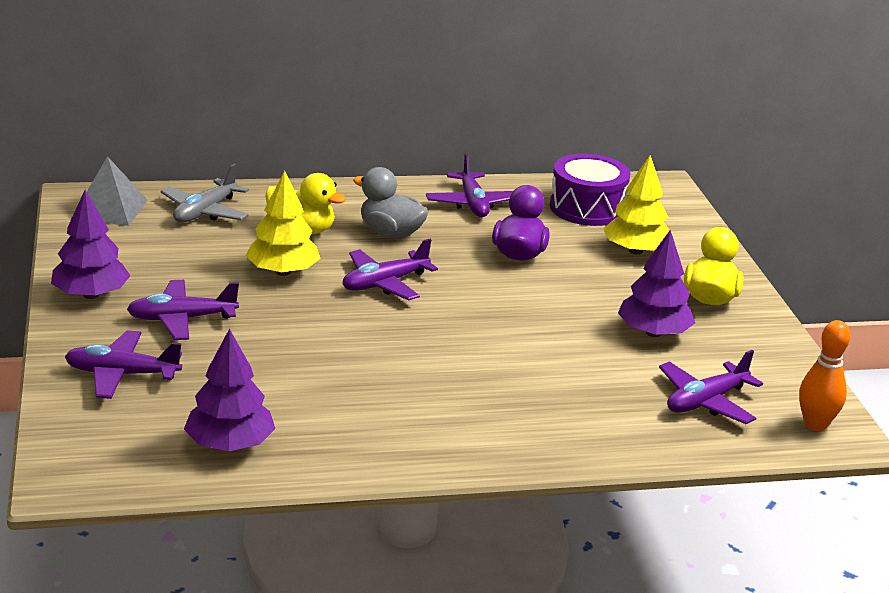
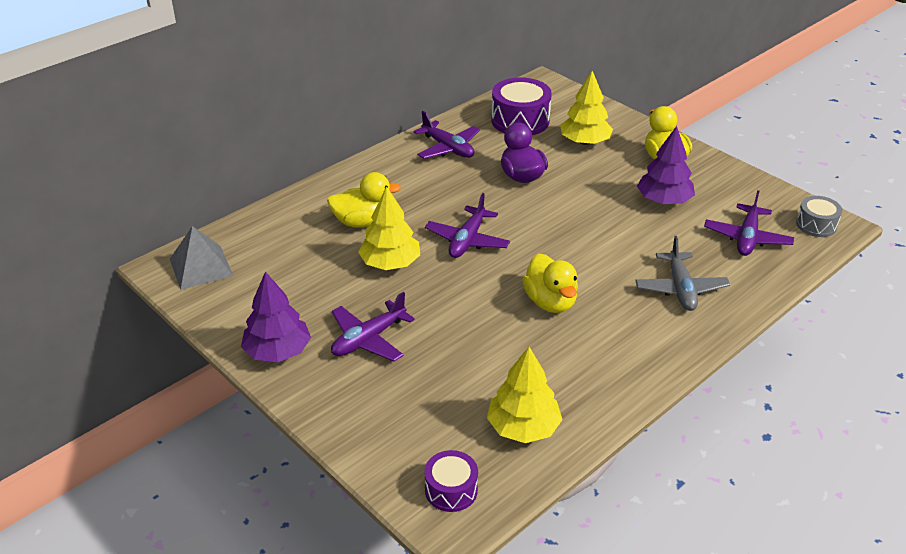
camera: 30 degrees left, 10 degrees up
(99, 457) = (451, 490): none -> purple drum
(122, 374) = (383, 410): purple plane -> none
(205, 212) = (276, 237): grey plane -> grey plane (680, 289)
(230, 444) = (523, 427): purple tree -> yellow tree
(390, 233) = (424, 196): grey duck -> none
(398, 364) = (550, 302): none -> yellow duck
(815, 424) = (816, 225): orange bowling pin -> grey drum

